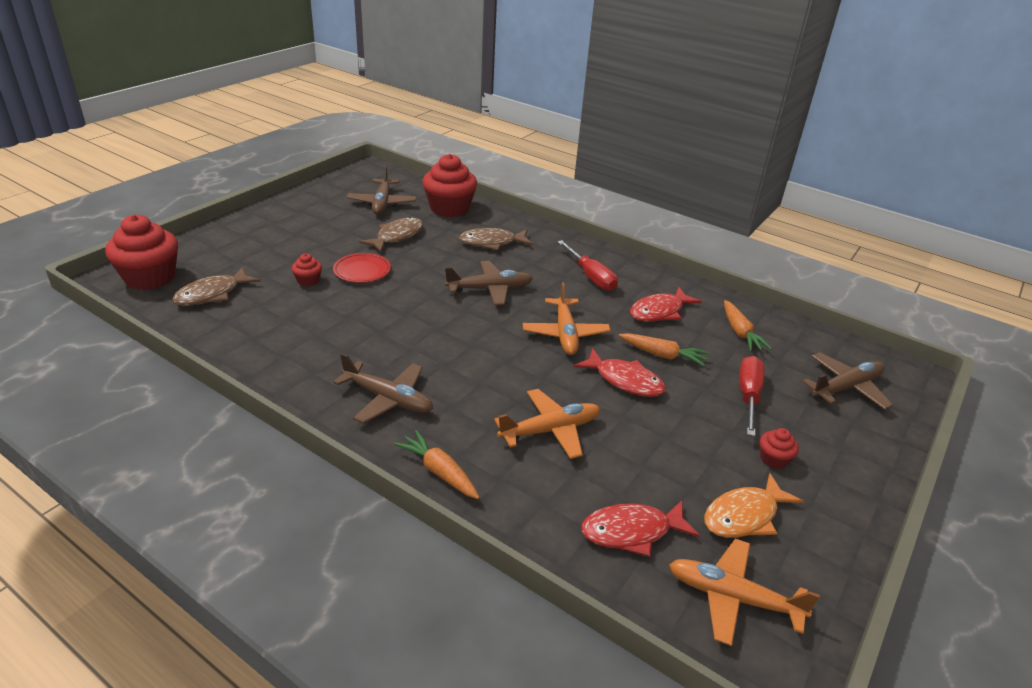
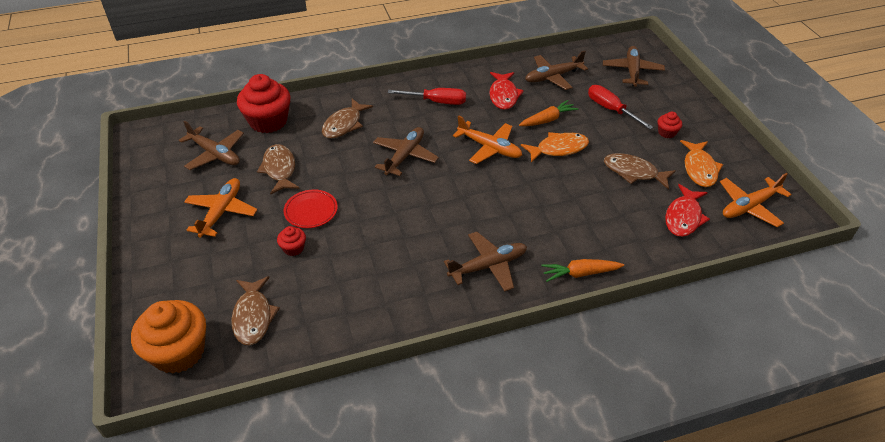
camera: 50 degrees left, 10 degrees up
(150, 277) = (179, 352): red cupcake -> orange cupcake
(550, 430) = (579, 205): orange plane -> orange plane (221, 212)
(624, 380) = (558, 149): red fish -> orange fish
(660, 455) = (633, 172): none -> brown fish
(740, 332) = (553, 77): orange carrot -> brown plane

